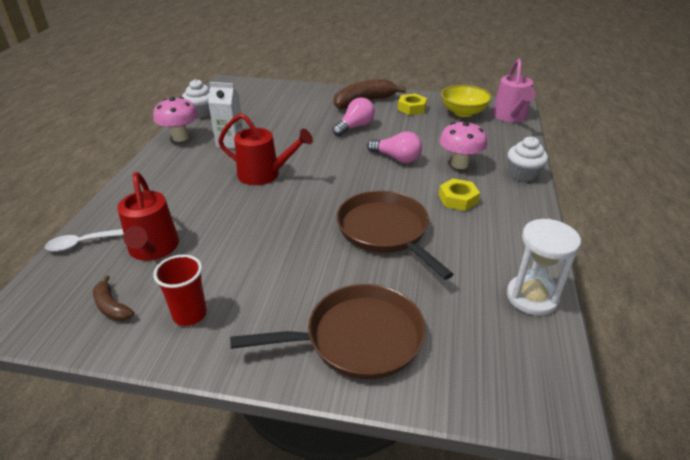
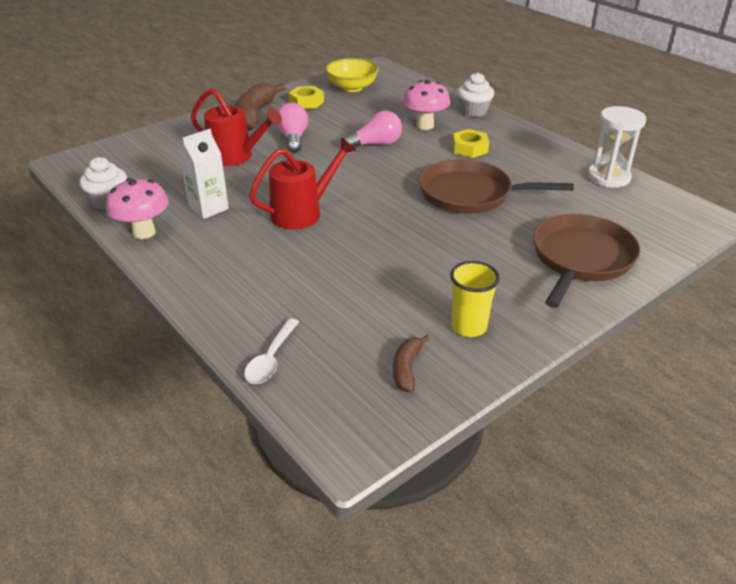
camera: 50 degrees left, 0 degrees up
(111, 307) = (407, 369): brown banana -> brown banana turned 105 degrees clockwise
(153, 249) = (344, 317): red watering can -> red watering can (236, 157)
(190, 314) = (469, 327): red cup -> yellow cup
(511, 117) = (391, 76): pink watering can -> none

